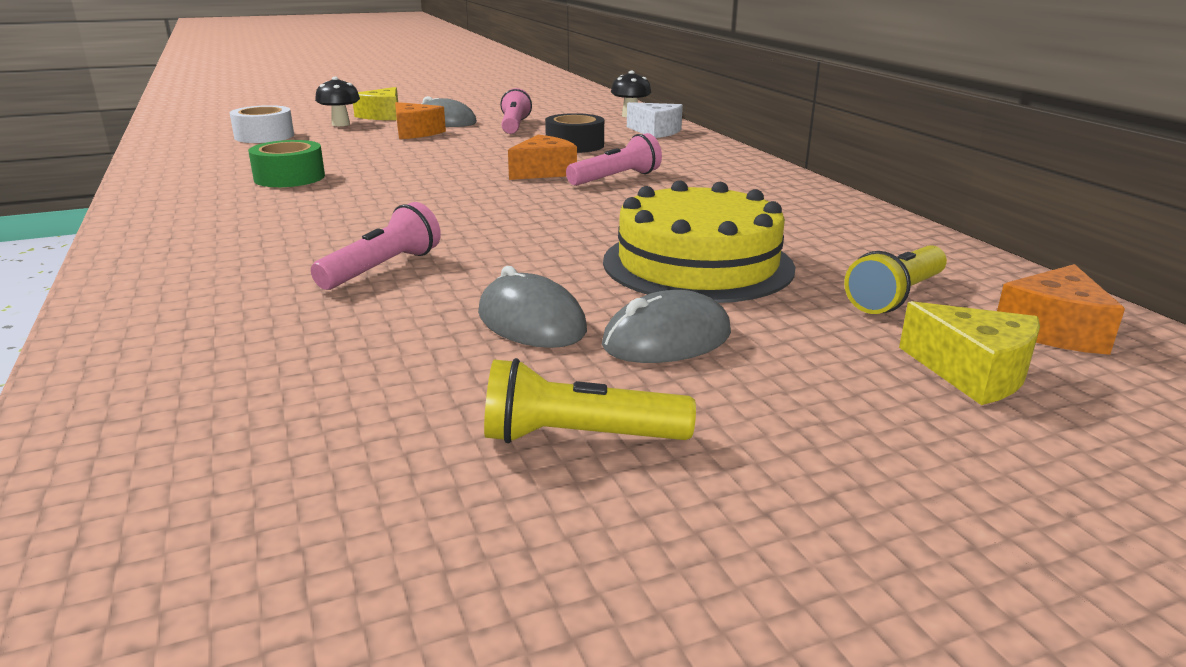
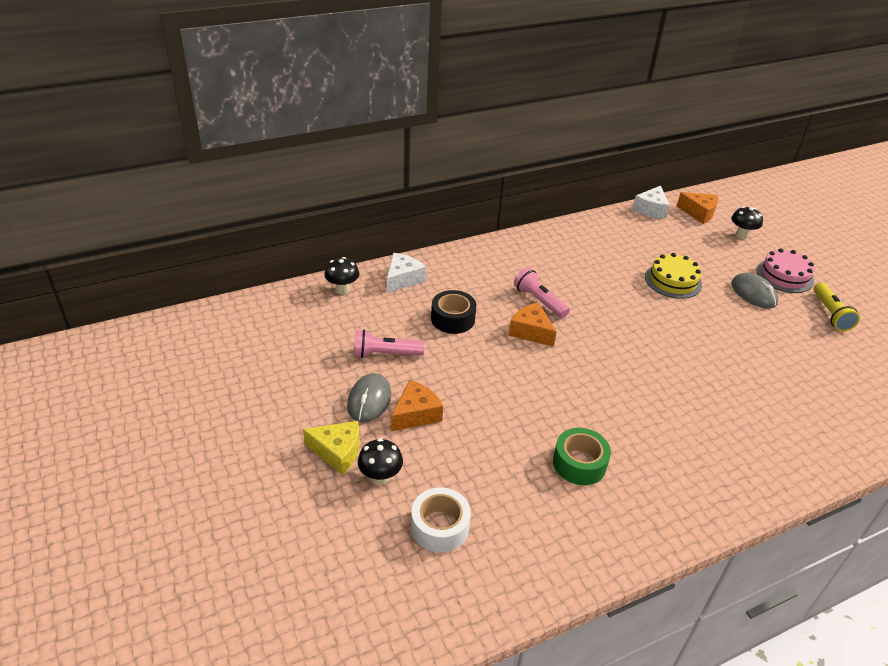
camera: 95 degrees left, 15 degrees up
(382, 269) = (727, 379): pink flashlight -> none
(531, 322) = (758, 327): grey mouse -> none
(698, 264) = (673, 281): yellow cake -> yellow cake, size x0.66
(770, 401) = (784, 276): none -> pink cake
(896, 296) = (685, 237): yellow flashlight -> none
(973, 373) = (741, 235): yellow cheese -> black mushroom
(1005, 276) = (651, 209): none -> white cheese

